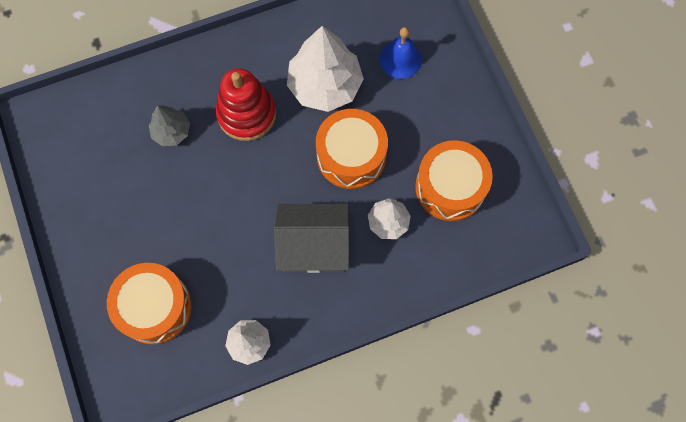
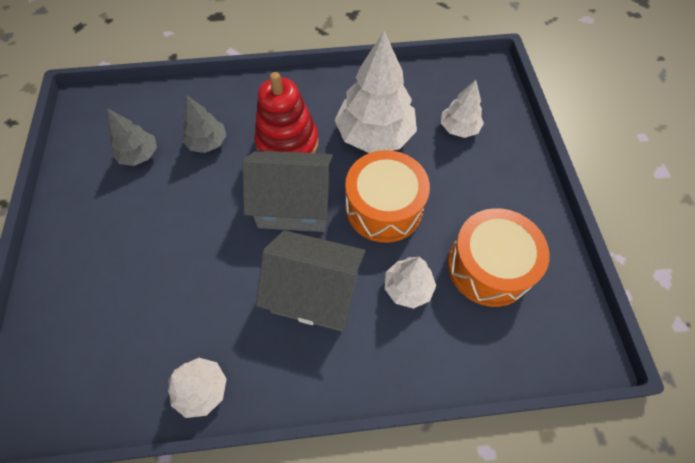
camera: 15 degrees right, 10 degrees down
(112, 160) = (139, 155): none -> grey tree
(155, 307) = (113, 315): orange drum -> none
(272, 173) = (294, 205): none -> grey house
(400, 59) = (459, 128): blue bell -> white tree

